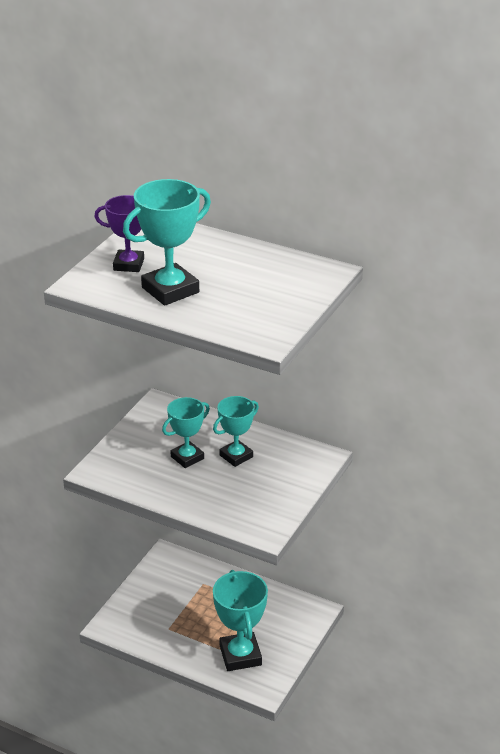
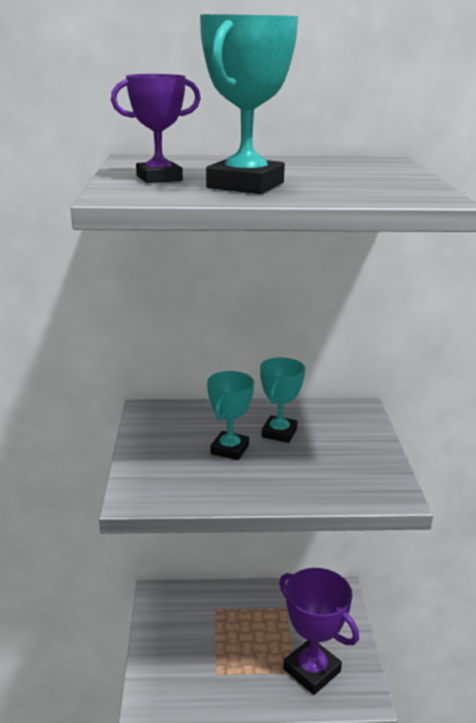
camera: 30 degrees left, 10 degrees down
(240, 655) = (311, 670): turquoise trophy -> purple trophy

